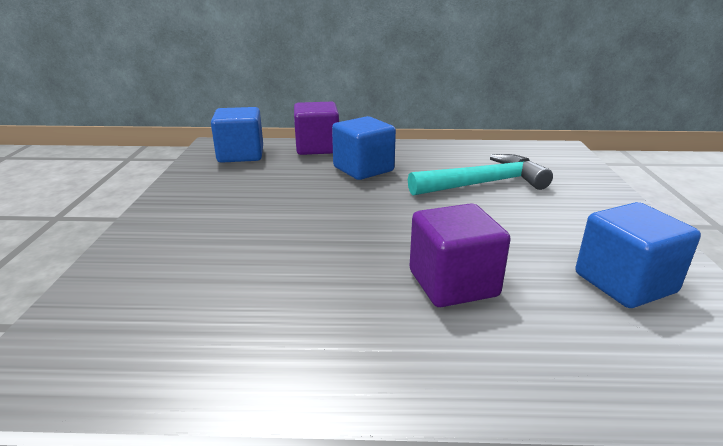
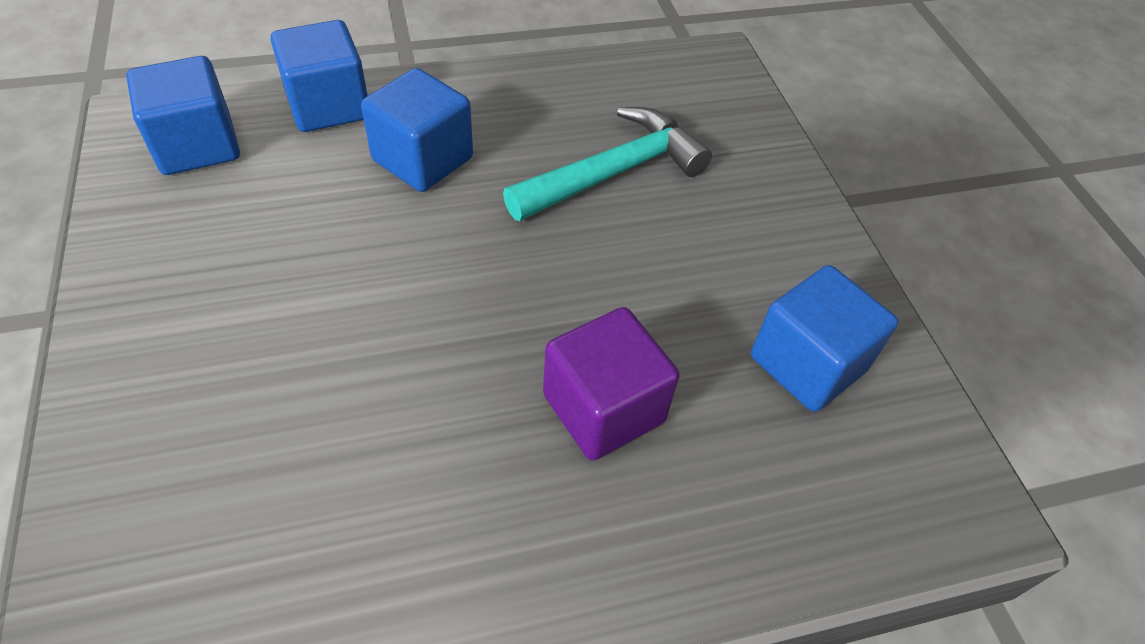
camera: 20 degrees left, 25 degrees up
(317, 148) = (328, 106): purple cube -> blue cube

